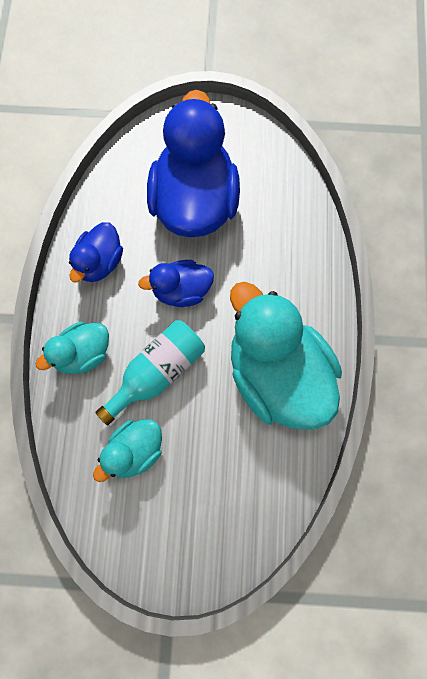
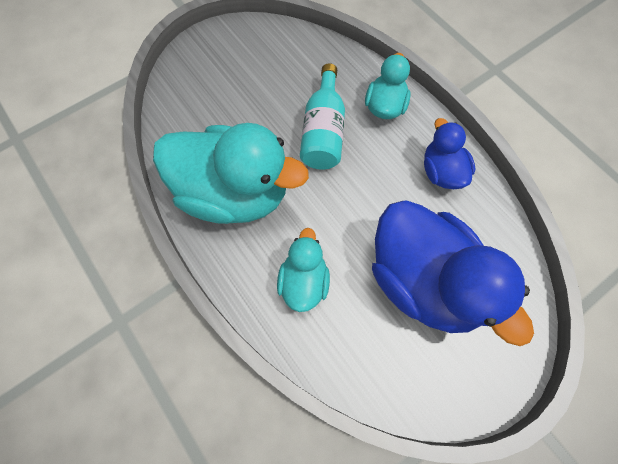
camera: 140 degrees right, 5 degrees down
(134, 451) = (293, 79): turquoise duck -> turquoise duck (304, 281)
(181, 290) = (361, 198): blue duck -> none

